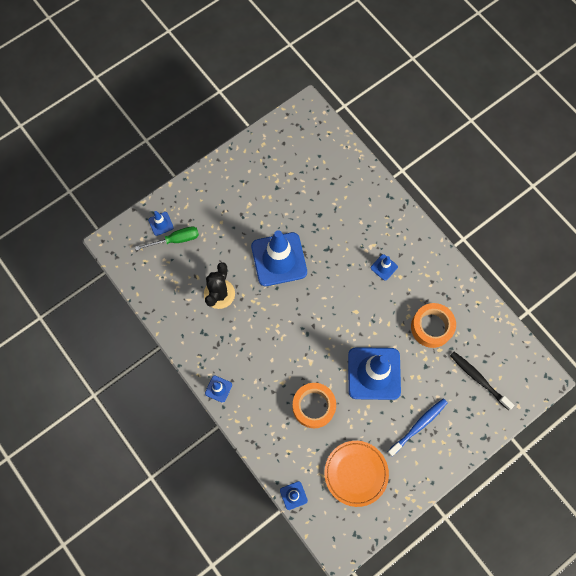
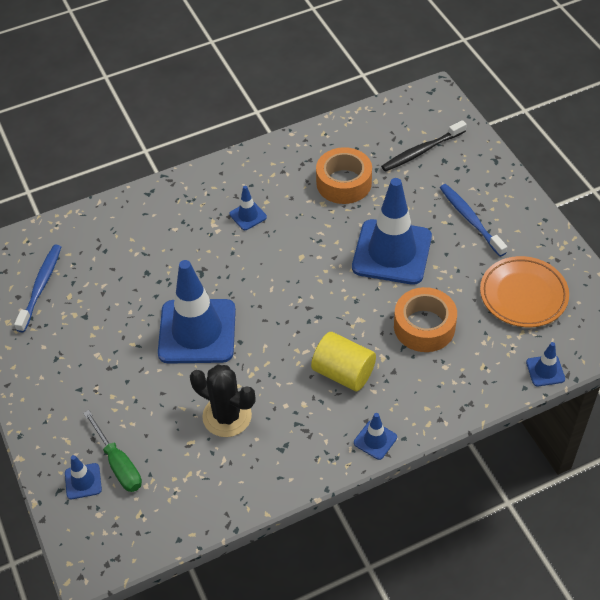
camera: 75 degrees left, 20 degrees down
(175, 240) = (118, 463): green screwdriver -> green screwdriver turned 150 degrees clockwise
(265, 359) = (343, 373): none -> yellow cylinder
(293, 154) = (41, 287): none -> blue toothbrush

